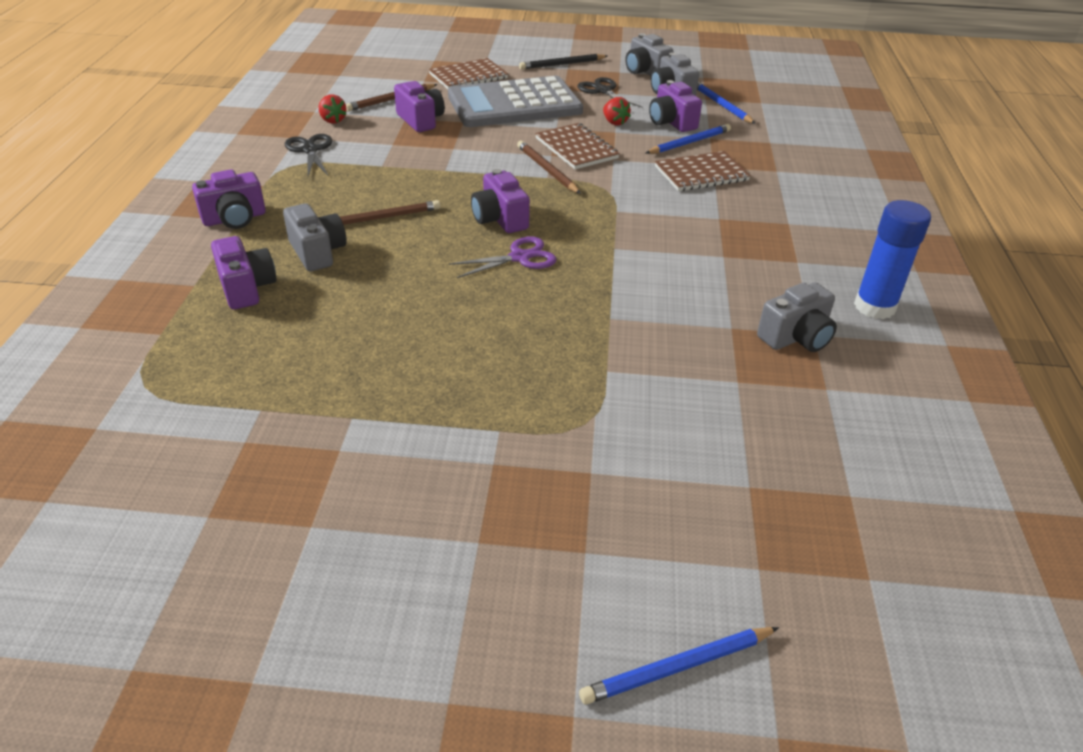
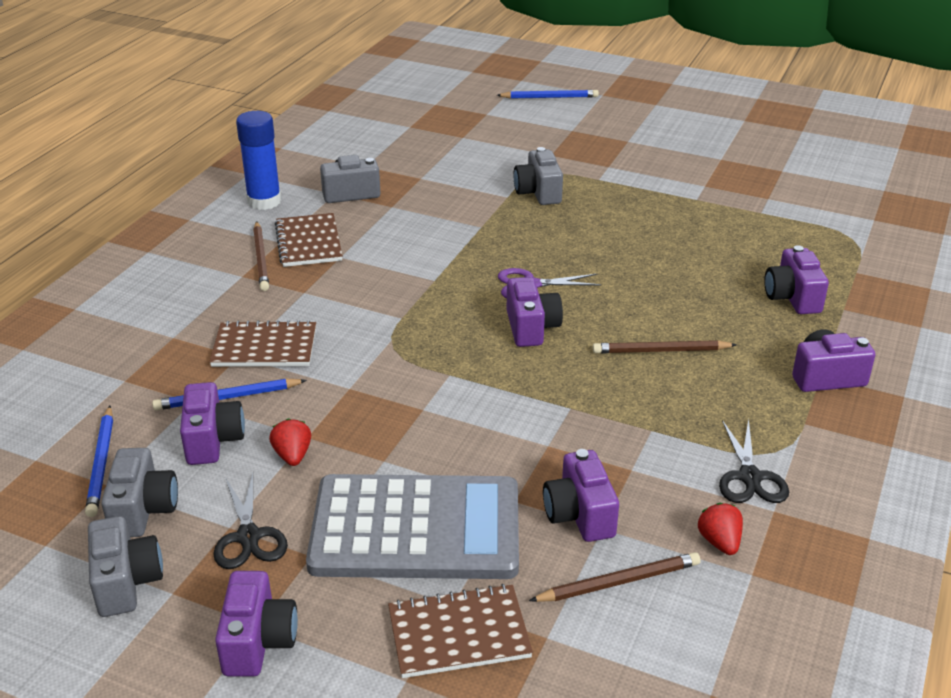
camera: 160 degrees left, 5 degrees down
(317, 252) = (728, 322): grey camera -> grey camera (538, 192)
(547, 170) = (443, 384): brown pencil -> brown pencil (261, 258)
(562, 64) = (258, 641): black pencil -> purple camera
(576, 148) = (383, 414): brown notebook -> brown notebook (309, 242)

